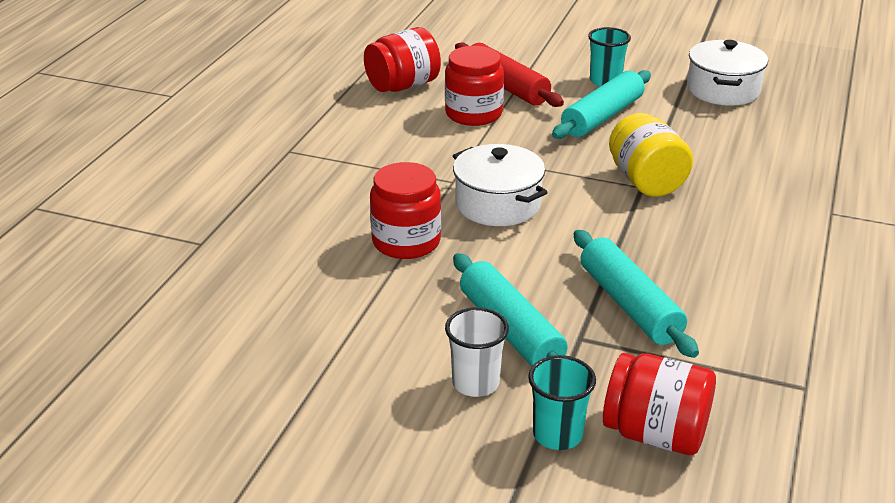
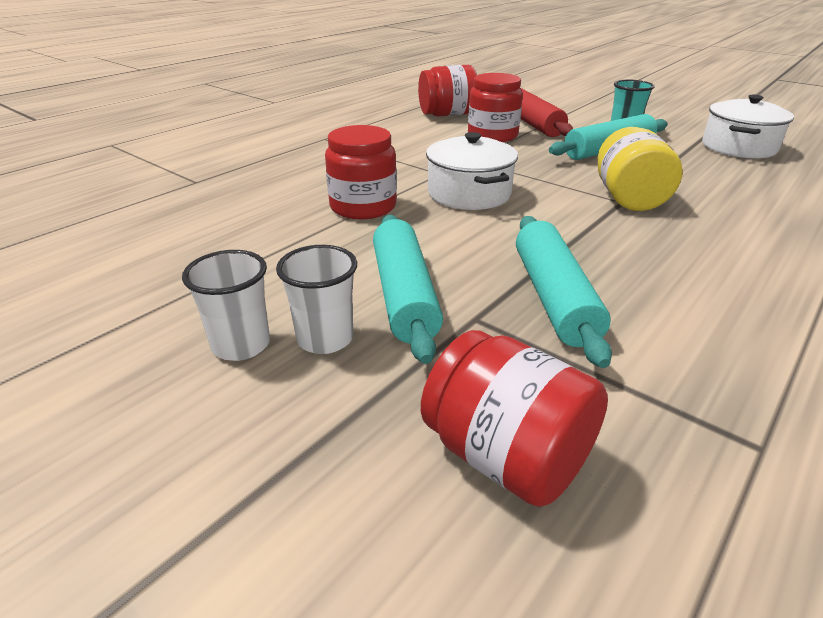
camera: 20 degrees right, 0 degrees up
(413, 404) = (241, 345): none -> white cup
(557, 435) = (374, 422): turquoise cup -> none

